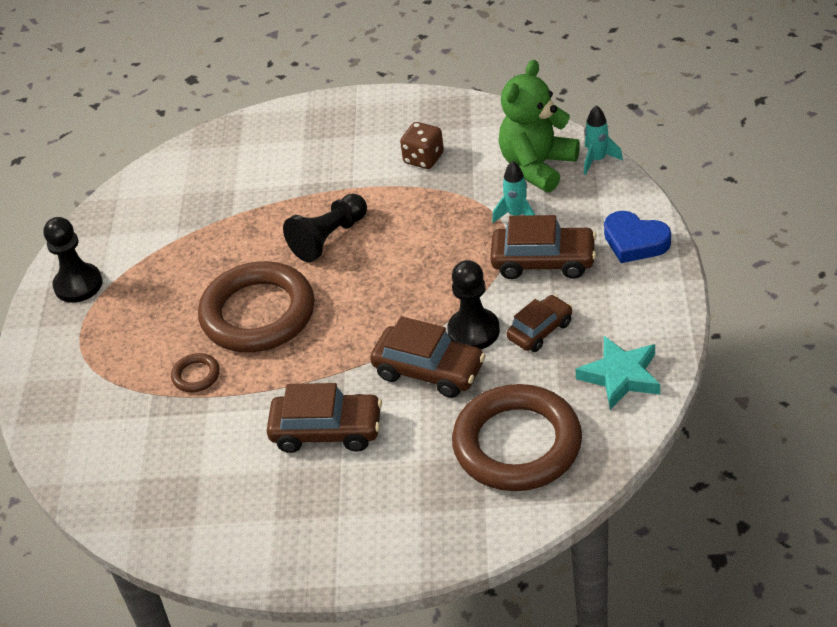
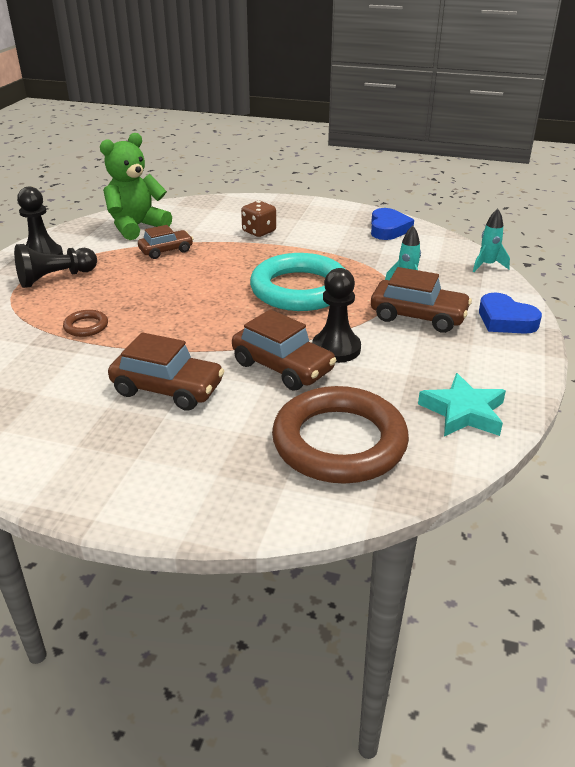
camera: 10 degrees right, 10 degrees down
(258, 314) = (162, 299): brown ring -> none
(329, 238) = (246, 268): black pawn -> black pawn (55, 278)
(403, 256) = (300, 289): none -> turquoise ring
(423, 158) = (345, 239): brown dice -> brown dice (259, 231)
(468, 126) = (388, 229): none -> blue heart
(537, 166) = (435, 260): green teddy bear -> green teddy bear (136, 227)
(540, 330) = (397, 361): brown car -> brown car (166, 251)

